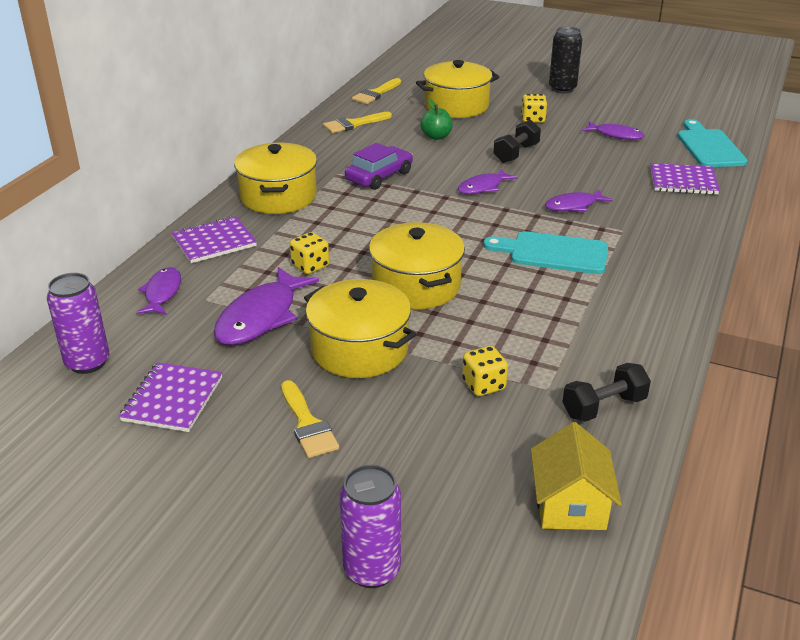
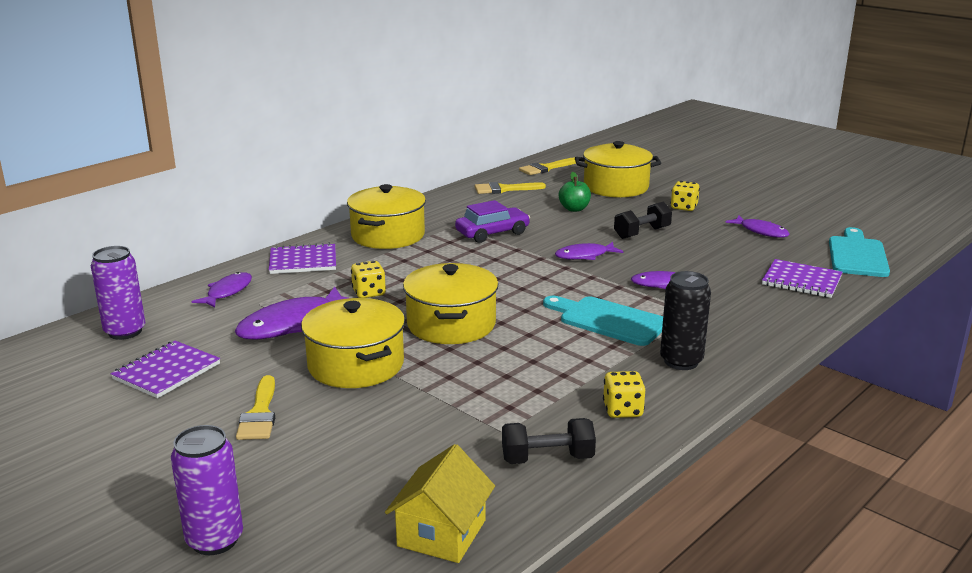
camera: 20 degrees right, 10 degrees down
(483, 385) = (444, 416): yellow dice -> yellow dice (622, 410)
(562, 89) = (736, 186): black can -> black can (681, 361)

